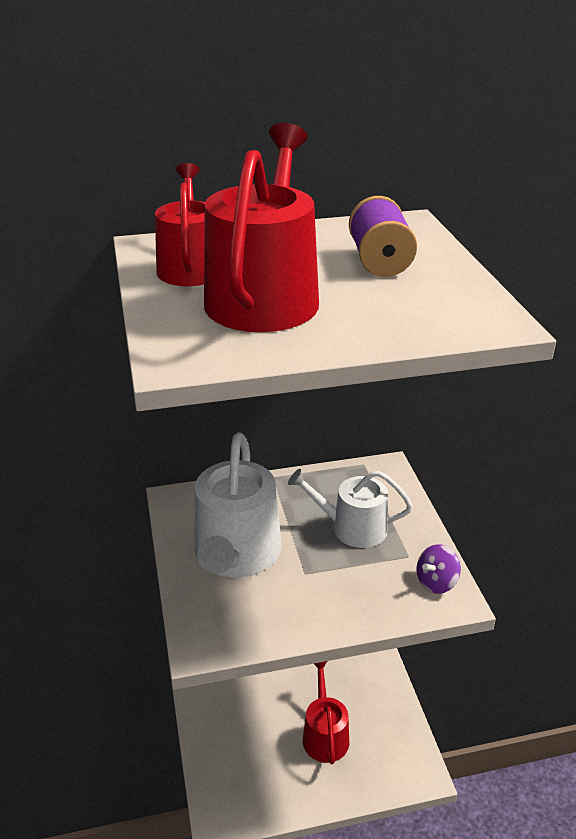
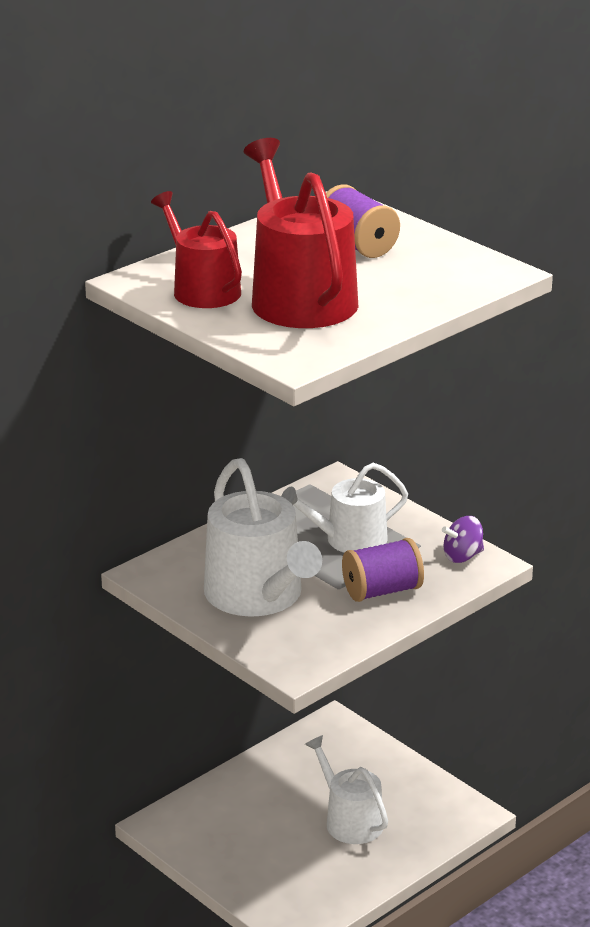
camera: 30 degrees left, 5 degrees down
(324, 734) = (349, 820): red watering can -> white watering can
(339, 591) = (382, 591): none -> purple spool
(436, 582) = (462, 556): purple spinning top -> purple spinning top turned 45 degrees clockwise

